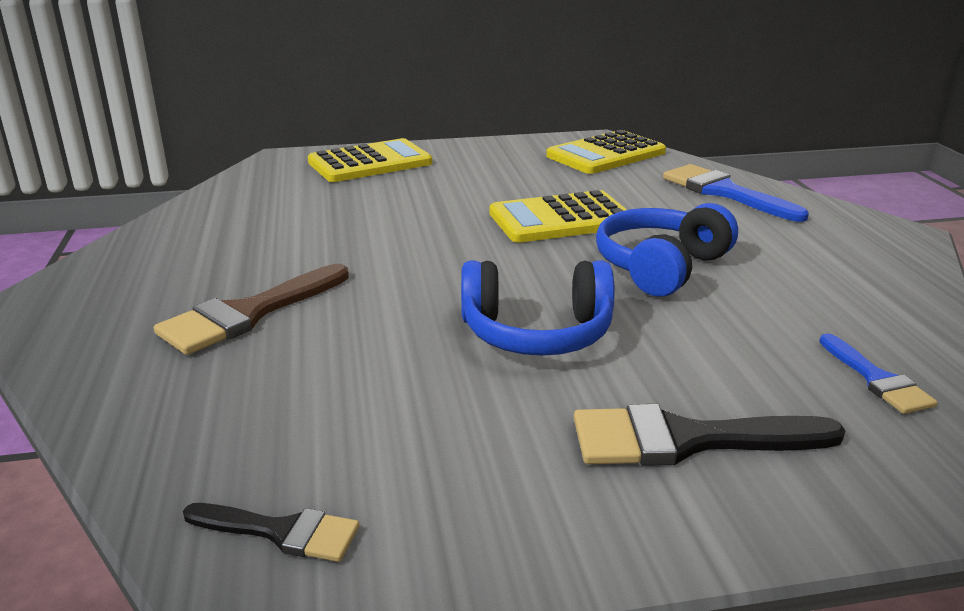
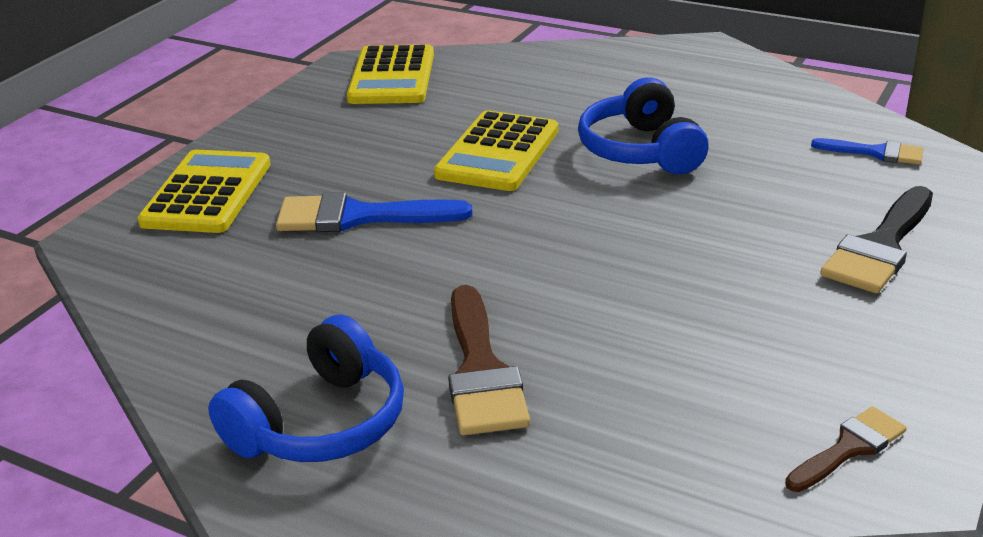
camera: 50 degrees left, 5 degrees up
(282, 532) = (849, 448): black brush -> brown brush
(536, 333) = (683, 243): blue headphones -> blue headphones (320, 423)
(724, 192) = (548, 68): blue brush -> blue brush (358, 217)

